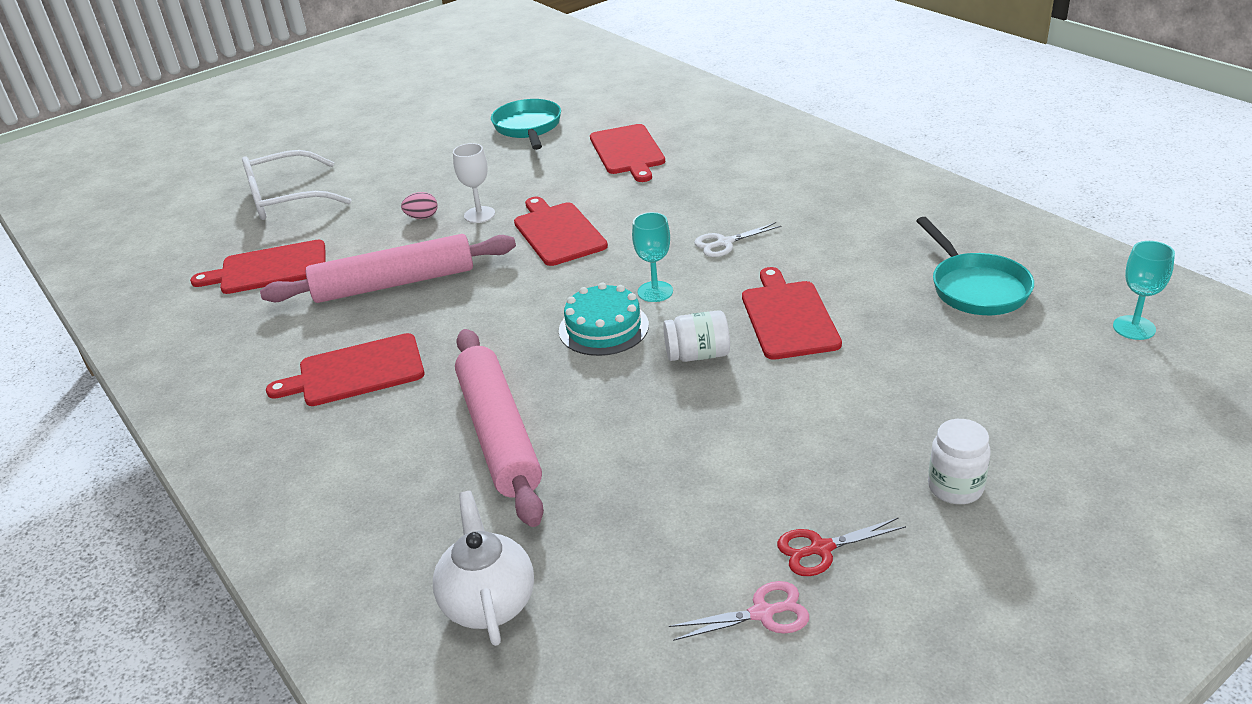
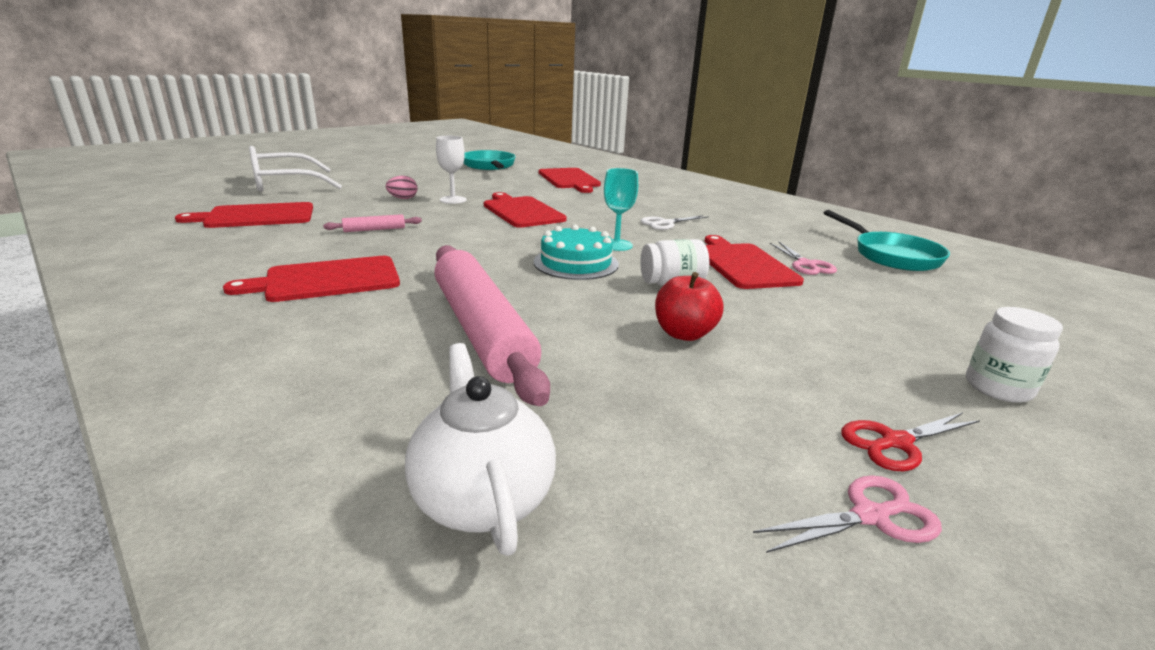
camera: 10 degrees left, 10 degrees down
(394, 283) = (374, 229): pink rolling pin -> pink rolling pin, size x0.40
(686, 430) = (684, 333): none -> red apple
(861, 312) = (806, 264): none -> pink scissors
(1134, 328) = (1046, 283): turquoise goblet -> none

